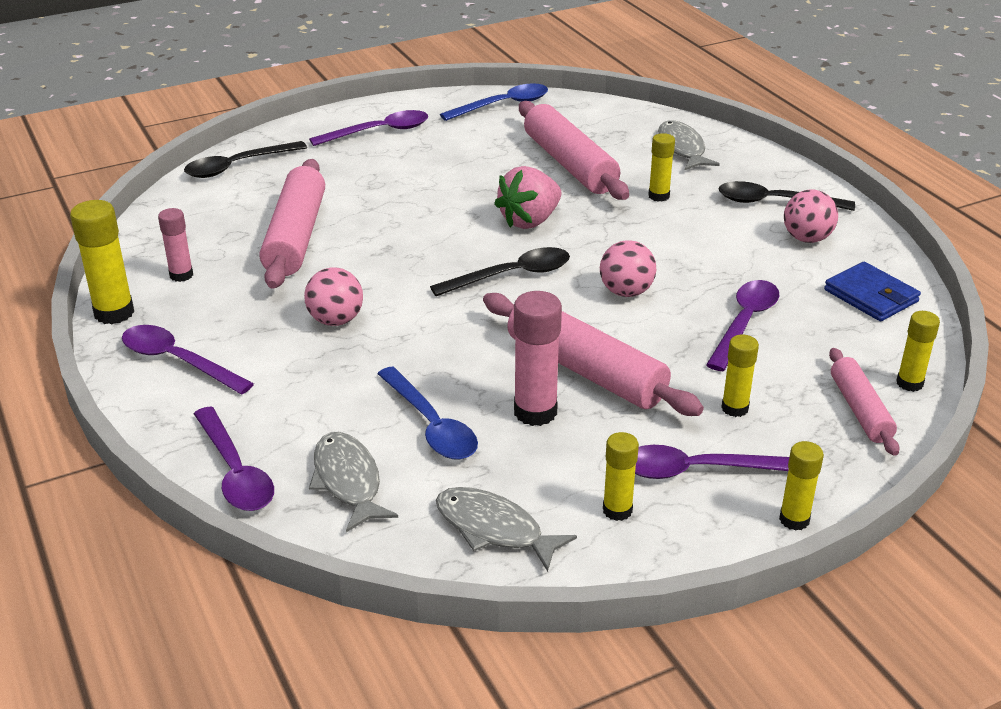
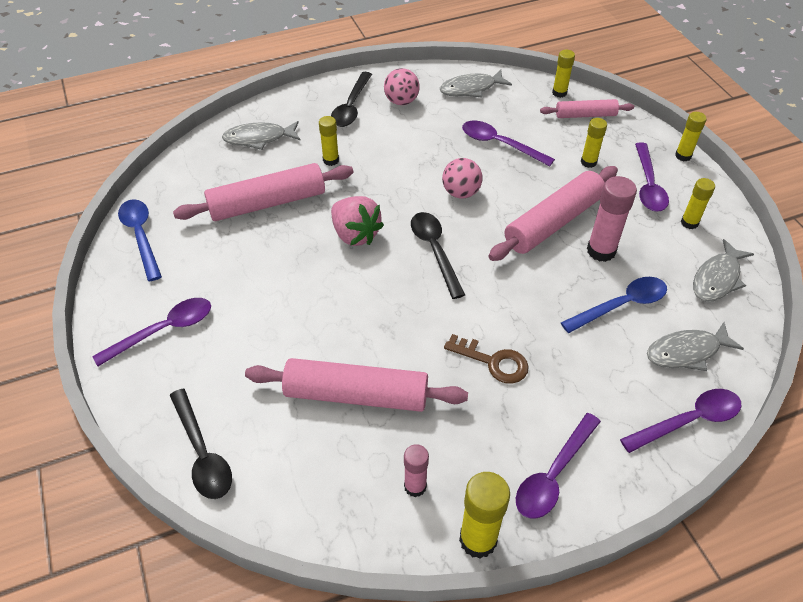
camera: 85 degrees left, 15 degrees up
(336, 320) = (493, 362): pink ball -> brown key
(379, 132) = (163, 330): purple spoon -> purple spoon turned 75 degrees clockwise
(871, 296) = (471, 89): blue wallet -> grey fish

